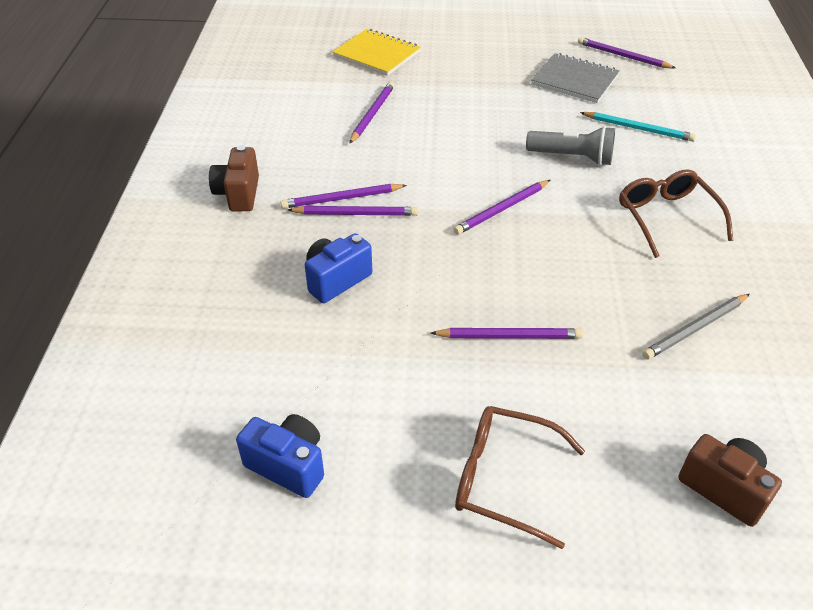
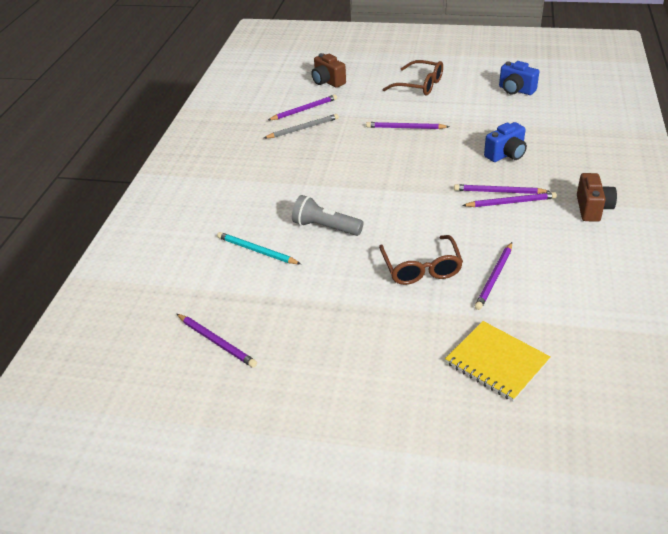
camera: 170 degrees left, 5 degrees down
(502, 209) = (392, 191): purple pencil -> purple pencil (304, 110)
(575, 80) = (285, 309): grey notebook -> none
(666, 217) = (281, 182): brown glasses -> brown glasses (421, 268)

